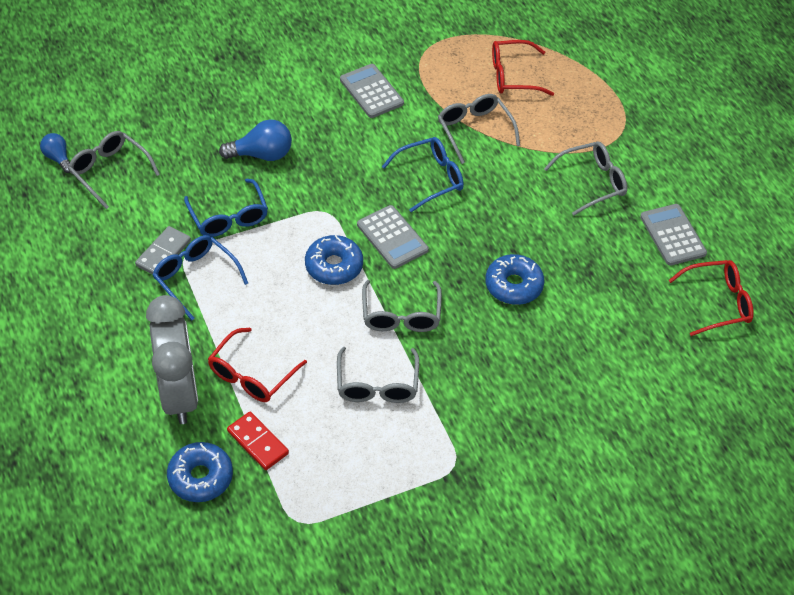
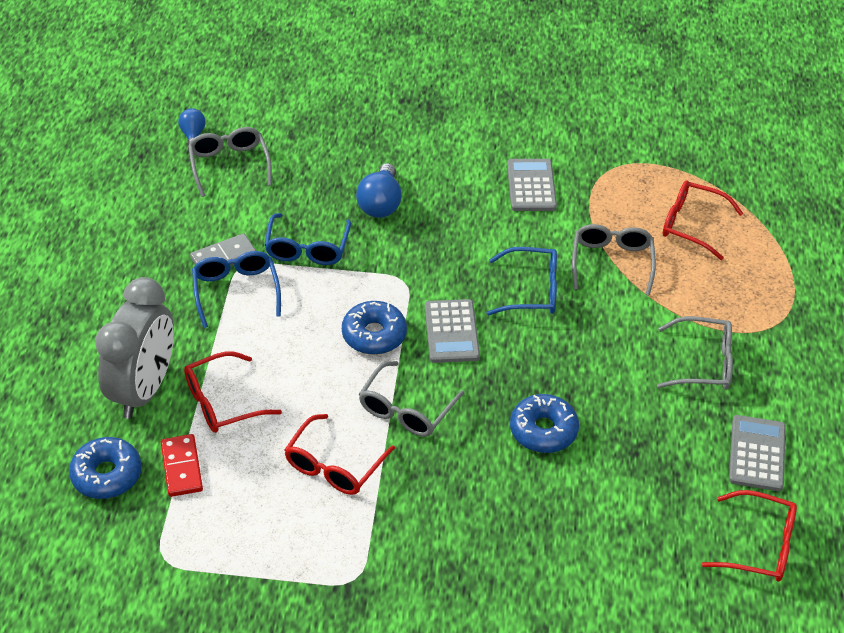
camera: 30 degrees right, 5 degrees down
(262, 154) = (380, 204): blue light bulb -> blue light bulb turned 75 degrees clockwise
(377, 385) = (334, 466): grey glasses -> red glasses

